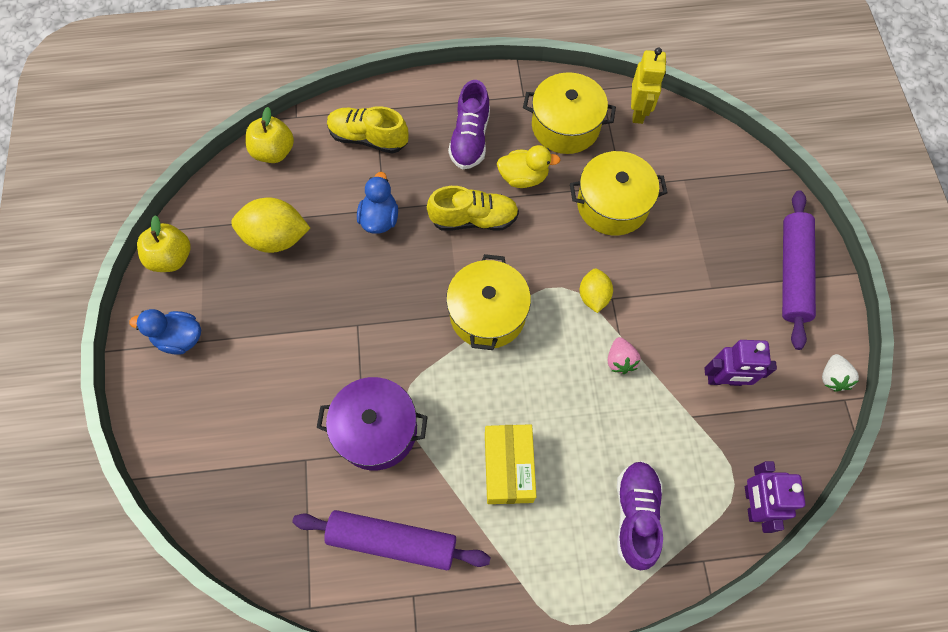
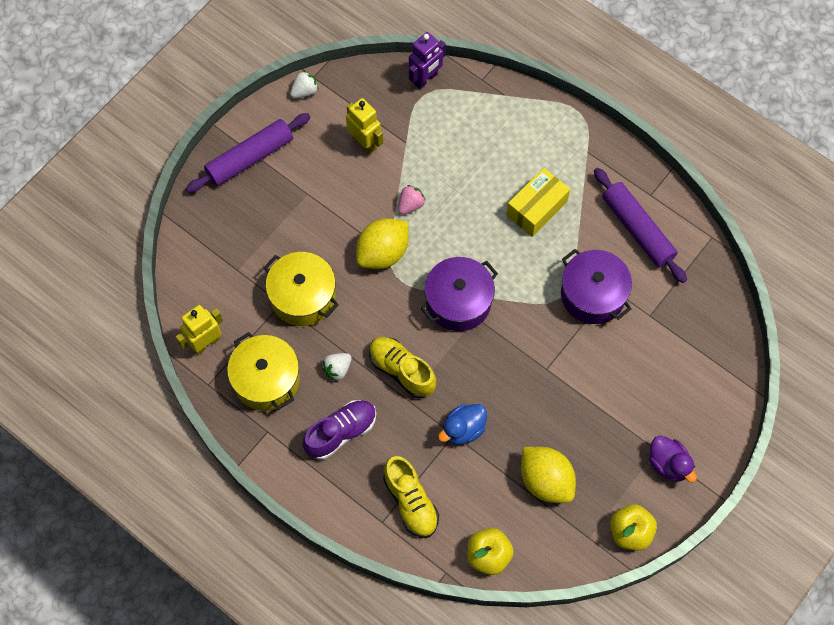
camera: 135 degrees left, 0 degrees up
(180, 338) = (668, 464): blue duck -> purple duck
(487, 313) = (458, 301): yellow pot -> purple pot
(523, 177) = (337, 369): yellow duck -> white strawberry
(593, 296) = (383, 253): yellow lemon -> yellow lemon, size x1.68
(635, 515) = (493, 127): purple shoe -> none
(724, 380) = (365, 143): purple robot -> yellow robot

